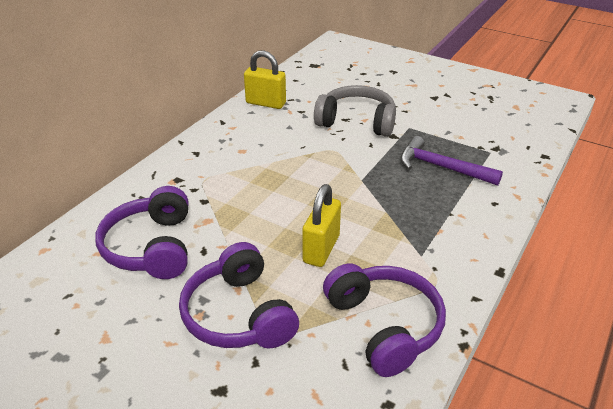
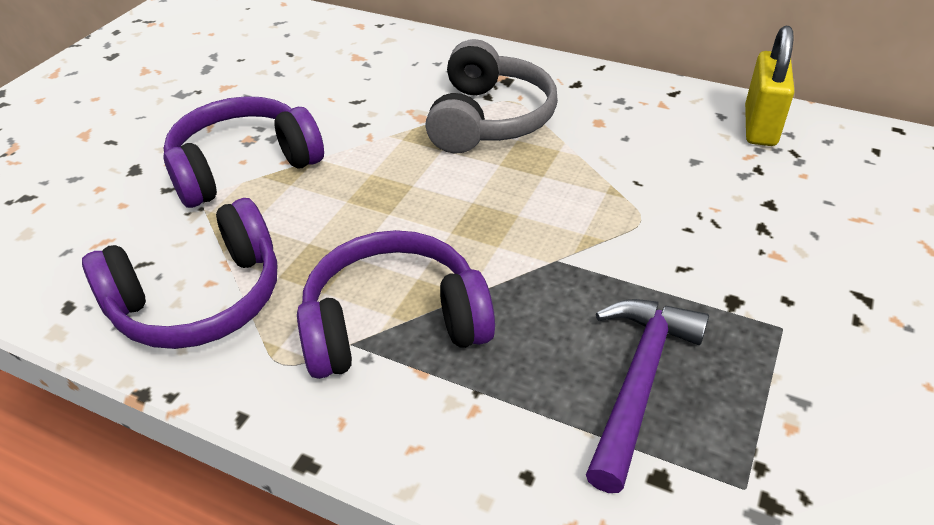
camera: 85 degrees right, 5 degrees up
(151, 247) = (365, 86): purple headphones -> purple headphones (394, 323)
(321, 249) = (365, 225): yellow padlock -> none
(357, 121) = (760, 244): grey headphones -> grey headphones (489, 119)

